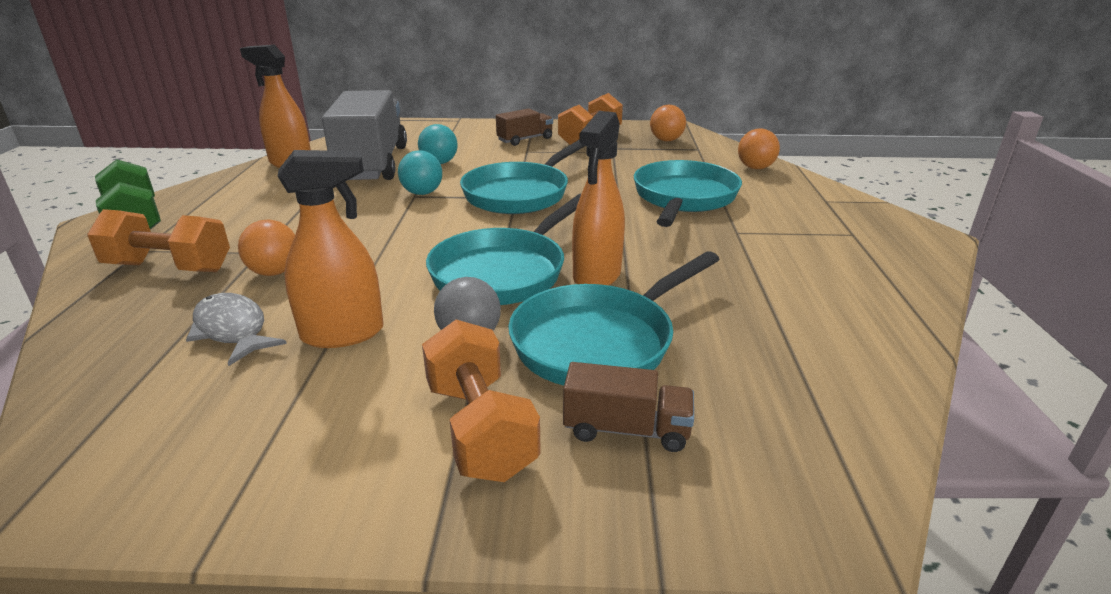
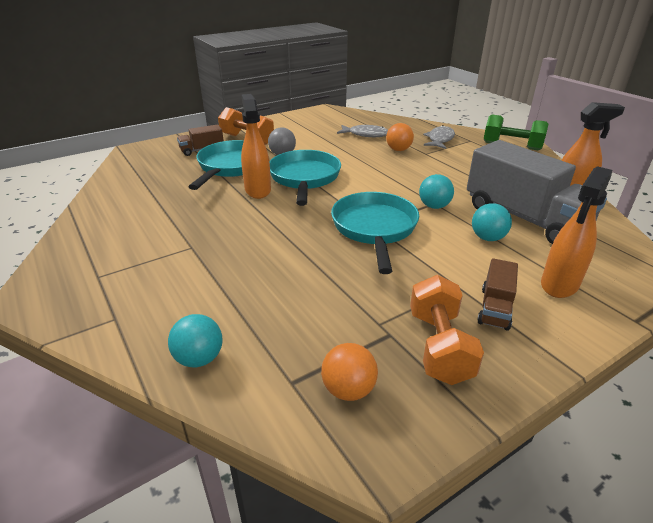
camera: 145 degrees right, 5 degrees up
(169, 268) = (440, 139): orange dumbbell -> grey fish
(343, 334) = (328, 143): orange spray bottle -> orange spray bottle (559, 285)
(683, 198) = (250, 270): turquoise pan -> none
(755, 168) = (199, 358): orange ball -> turquoise ball

